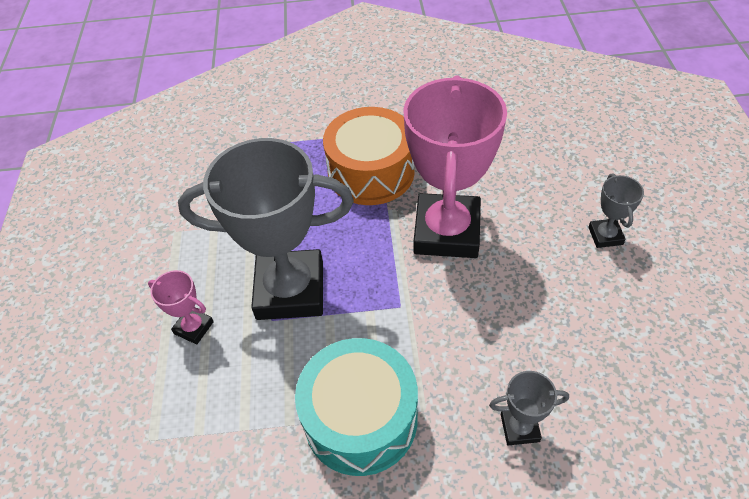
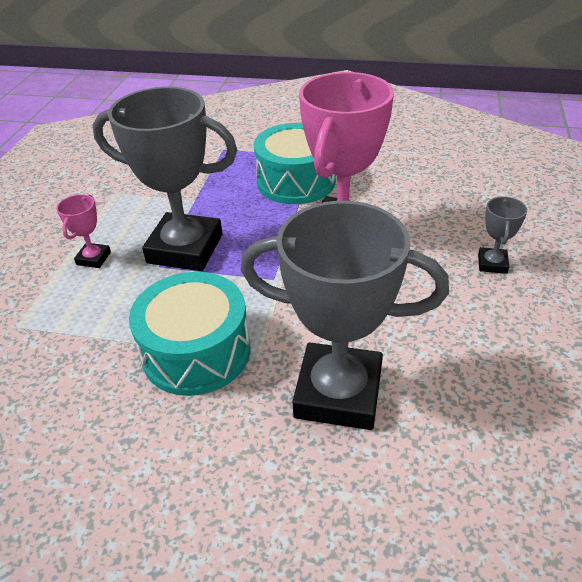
camera: 15 degrees right, 10 degrees down
(194, 328) = (94, 258): pink trophy -> pink trophy turned 60 degrees clockwise
(371, 172) = (296, 181): orange drum -> turquoise drum
(519, 428) = (338, 393): grey trophy -> grey trophy, size x2.34

